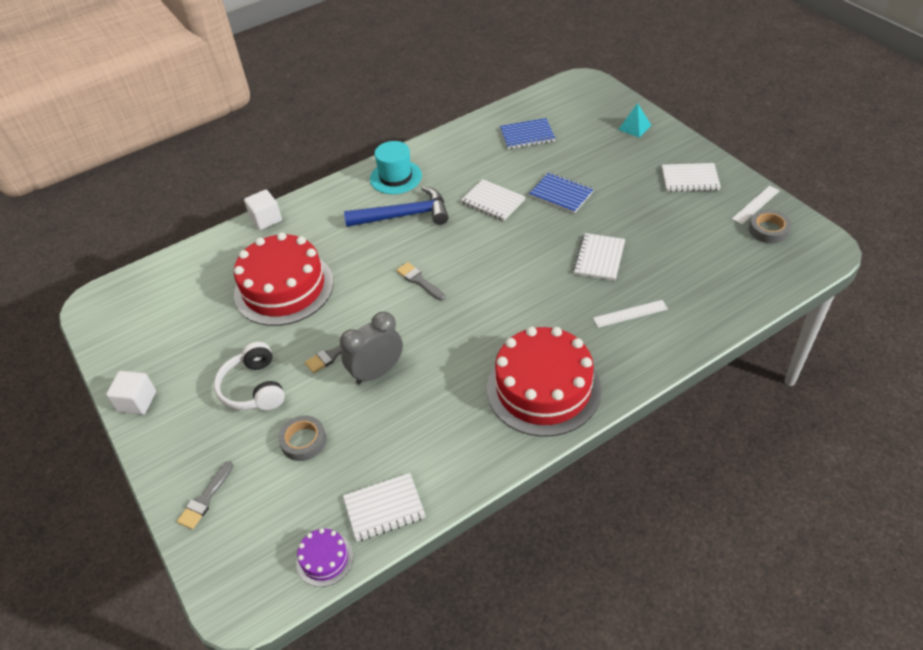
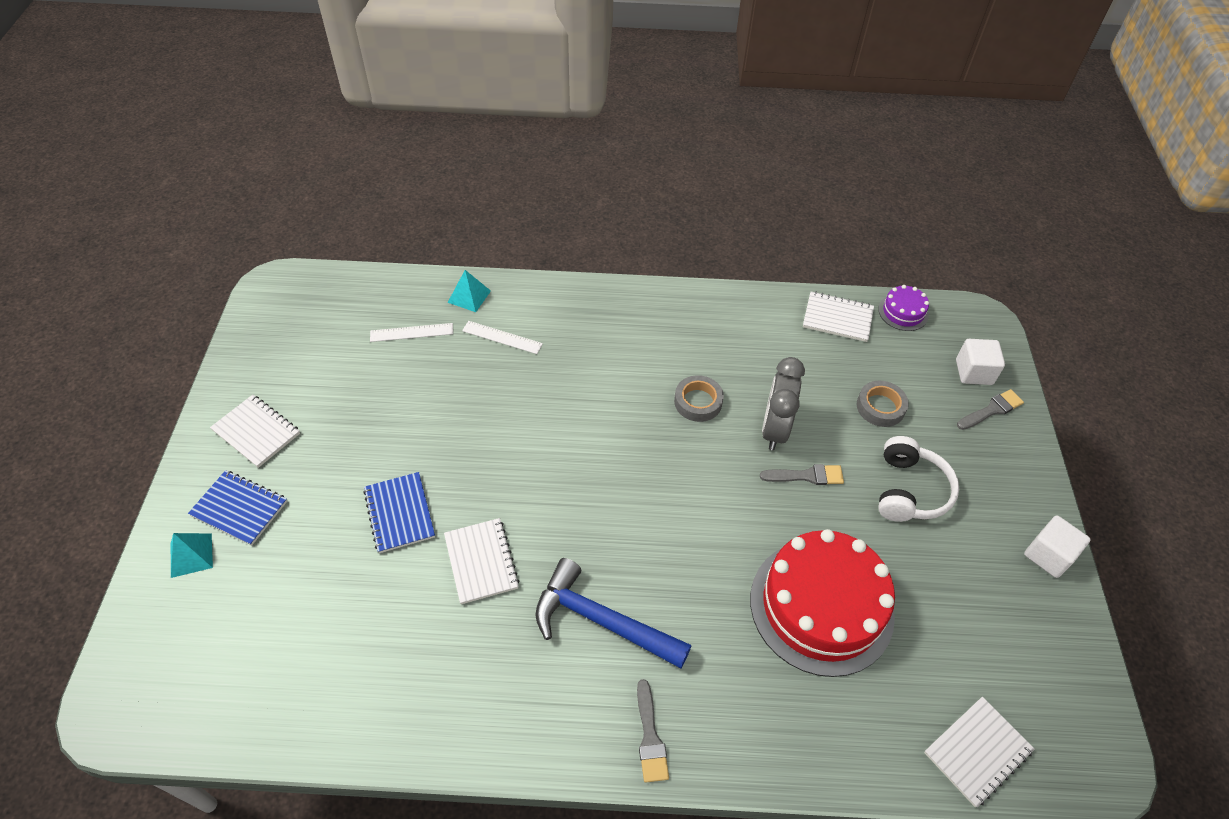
camera: 150 degrees left, 5 degrees up
(266, 219) = (791, 764): white cube -> white cube (973, 372)
(377, 372) = (774, 429): grey clock -> grey clock turned 105 degrees clockwise
(396, 177) = (557, 709): turquoise hat -> none
(419, 281) = (659, 505): grey brush -> grey brush (650, 737)
(527, 135) = (318, 652): blue notebook -> blue notebook (239, 508)
(543, 388) = (640, 325): red cake -> none
(599, 258) = (460, 406): white notebook -> white notebook (977, 752)
(692, 326) = (469, 296): none -> turquoise pyramid
(756, 204) = (252, 360): white ruler -> white ruler (411, 332)
(768, 230) = (285, 329): grey tape -> grey tape (698, 402)

